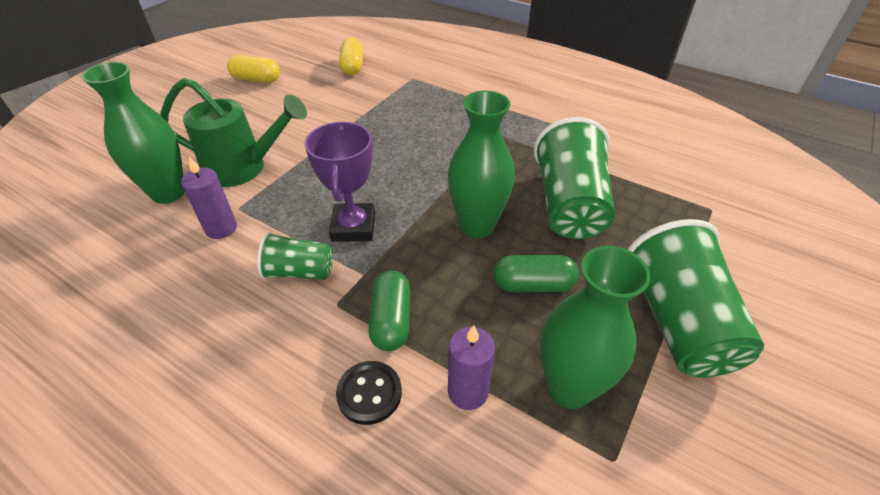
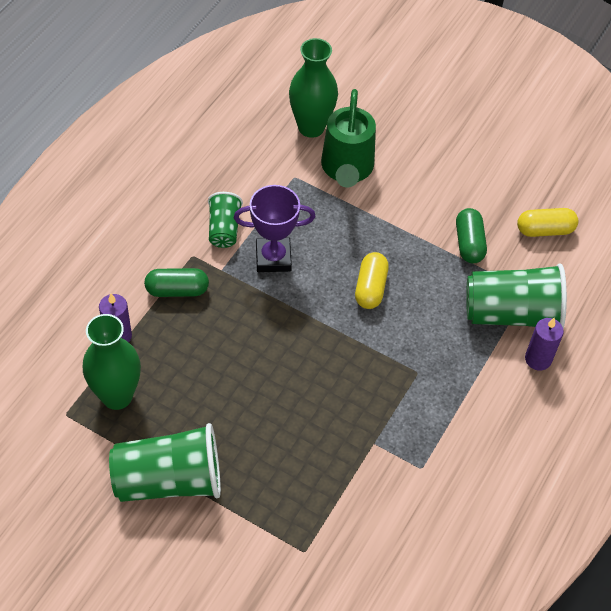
camera: 85 degrees right, 10 degrees up
(221, 228) = (270, 171): purple candle -> purple candle (538, 359)
(256, 79) = (502, 147): yellow capsule -> yellow capsule (370, 288)
(369, 393) = (120, 282): black button -> none
(477, 226) = (276, 347): green vase -> none
(533, 285) = (209, 384): green capsule -> green capsule (469, 243)
(569, 205) = (306, 424): green cup -> green cup (512, 313)

